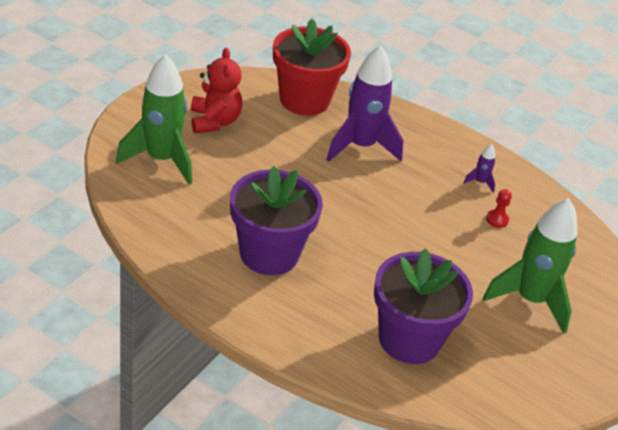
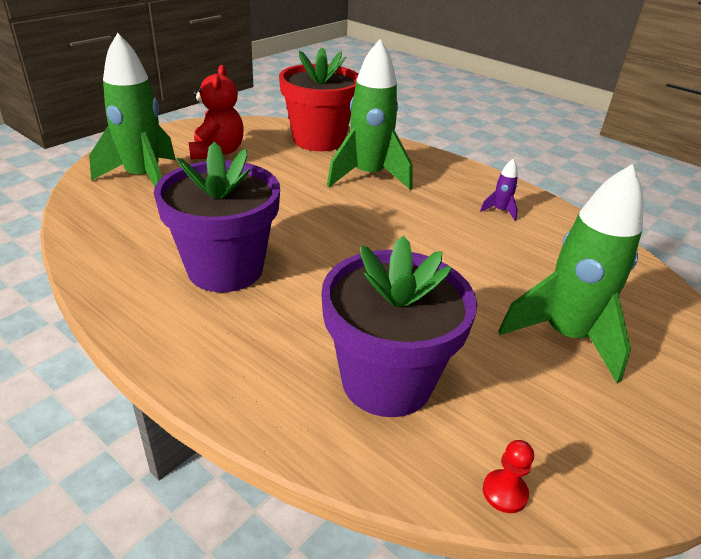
camera: 10 degrees right, 5 degrees down
(361, 146) = (368, 176): purple rocket -> green rocket
(497, 219) = (519, 246): red pawn -> red pawn (504, 492)

